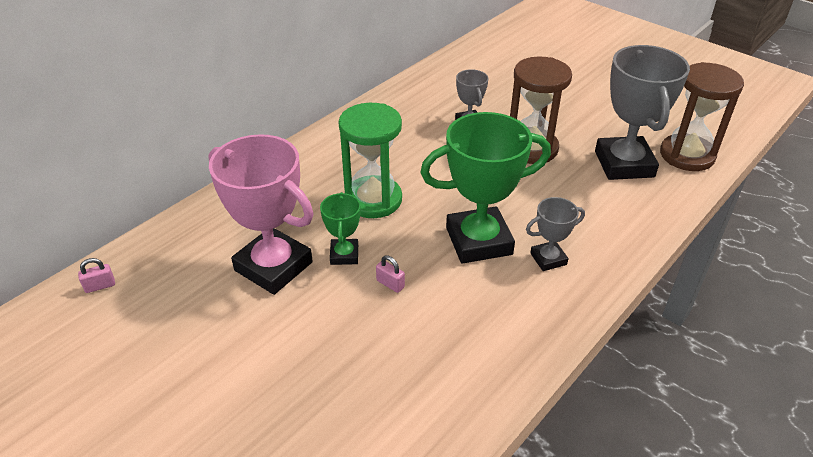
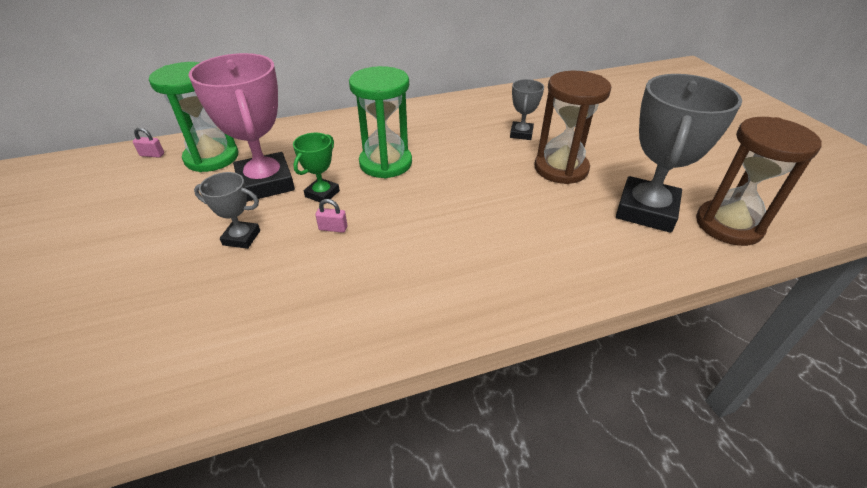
camera: 30 degrees right, 0 degrees up
(179, 262) = (212, 157): none -> green hourglass
(390, 284) = (333, 228): pink padlock -> pink padlock turned 60 degrees counterclockwise
(478, 241) = (439, 224): green trophy -> none
(548, 259) = (488, 263): grey trophy -> grey trophy (241, 238)

